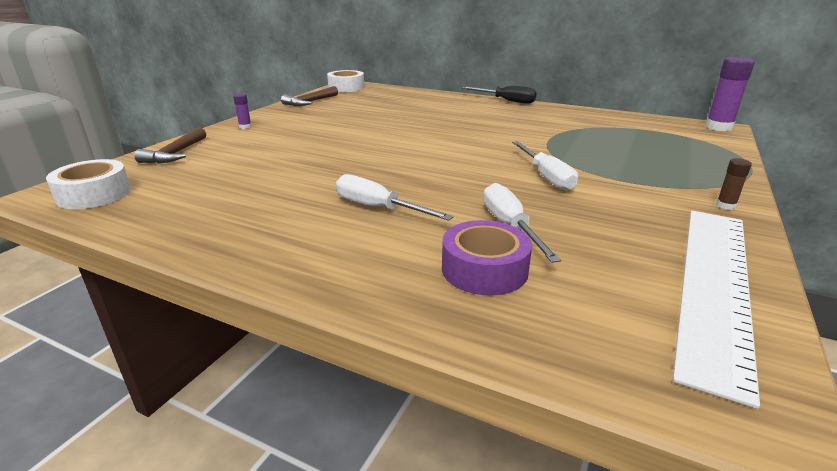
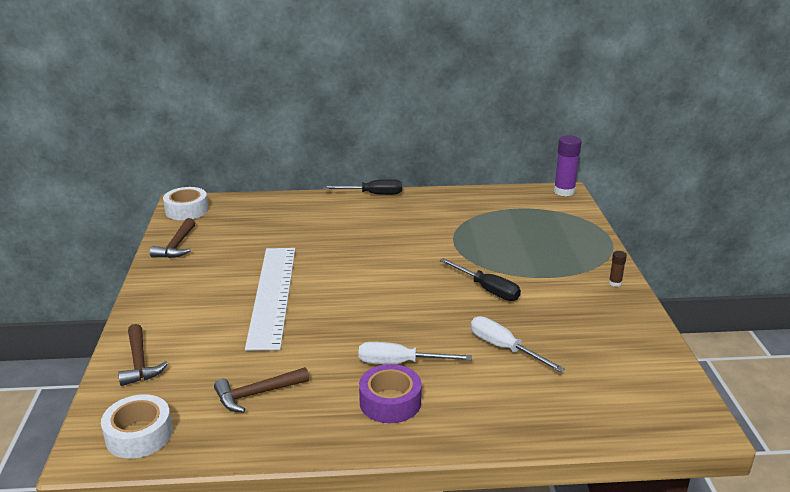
camera: 30 degrees left, 0 degrees up
(220, 194) = (257, 394): none -> brown hammer
(245, 127) = (158, 304): purple glue stick -> none
(484, 269) = (519, 390): purple tape -> purple tape (390, 402)
(546, 177) = (487, 289): white screwdriver -> black screwdriver
(715, 284) = (644, 353): white ruler -> white ruler (273, 295)

